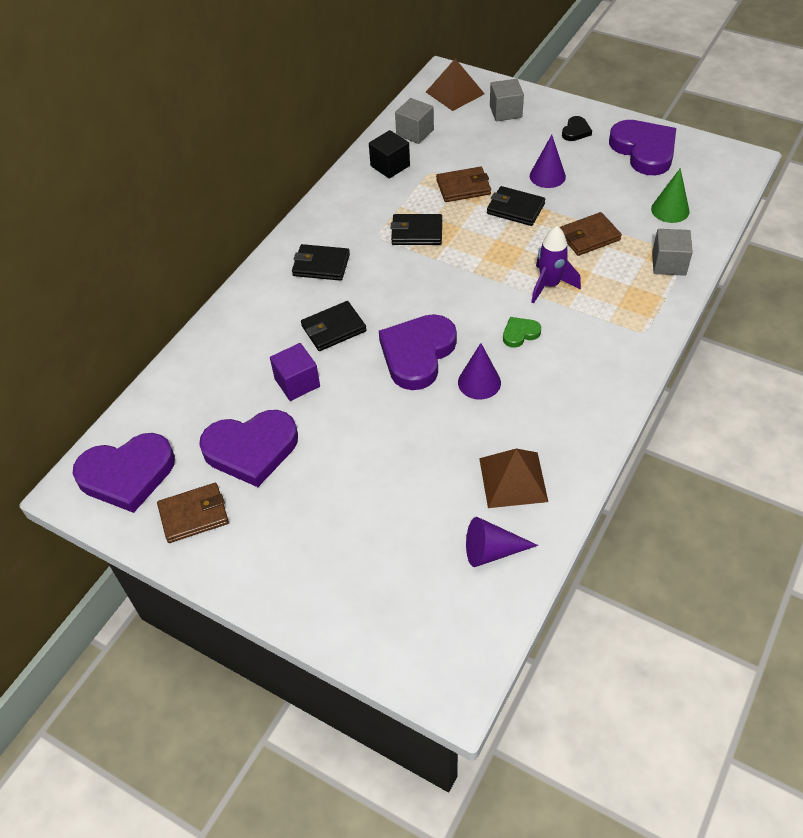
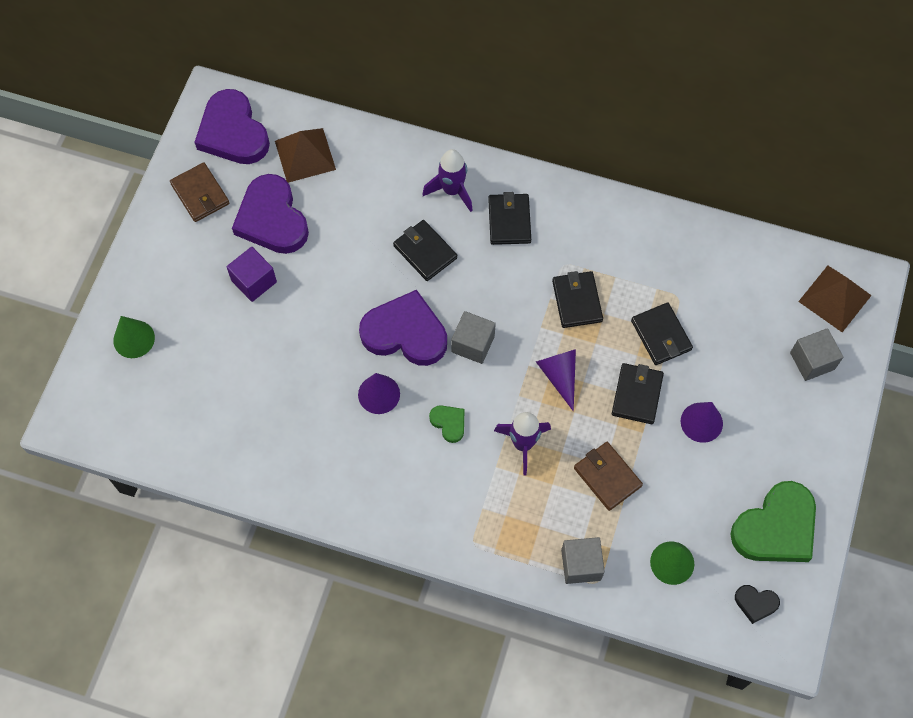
camera: 75 degrees right, 15 degrees up
(274, 301) = (452, 190): none -> purple rocket
(297, 383) = (352, 236): purple cube -> purple cube (254, 281)
(361, 602) = (134, 339): none -> green cone
(390, 166) = (680, 253): black cube -> none
(415, 132) = (746, 268): grey cube -> grey cube (473, 344)
(463, 187) = (661, 335): brown wallet -> black wallet
(492, 551) = (193, 432): purple cone -> purple cone (559, 375)
(513, 479) = (269, 439): brown pyramid -> brown pyramid (305, 155)
(576, 131) = (794, 445): black heart -> black heart (755, 603)
(644, 150) = (776, 527): purple heart -> green heart

